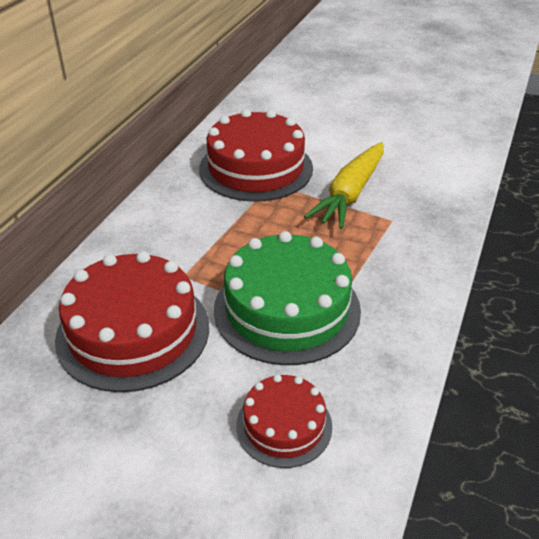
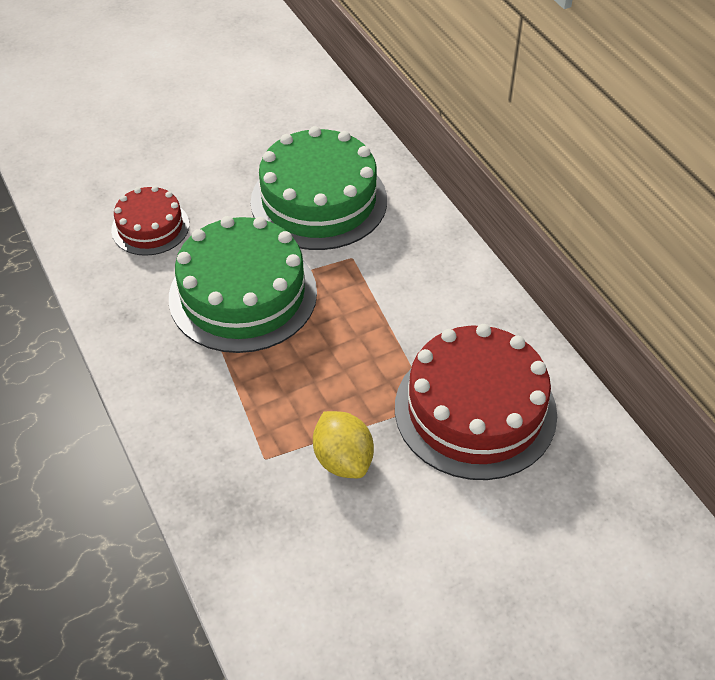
camera: 130 degrees right, 10 degrees up
(133, 331) = (319, 200): red cake -> green cake
(350, 194) = (343, 459): yellow carrot -> yellow lemon

